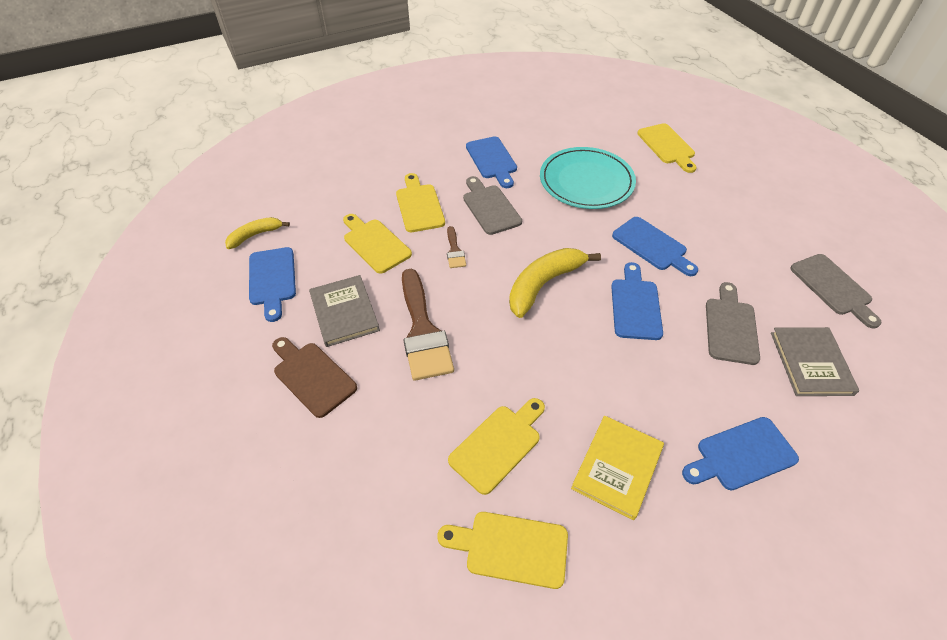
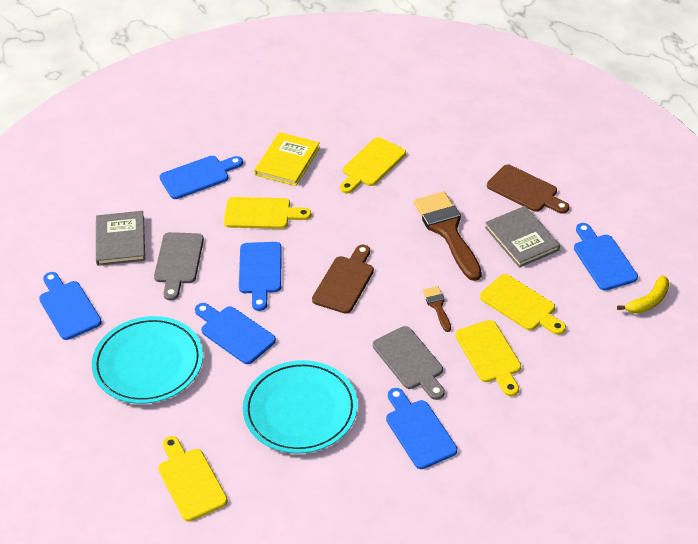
camera: 175 degrees right, 5 degrees down
(510, 548) = (357, 118): yellow cutting board -> yellow cutting board (261, 214)
(543, 284) = (345, 282): yellow banana -> brown cutting board
(728, 228) = (148, 363): none -> turquoise plate
(833, 287) = (68, 307): grey cutting board -> blue cutting board

